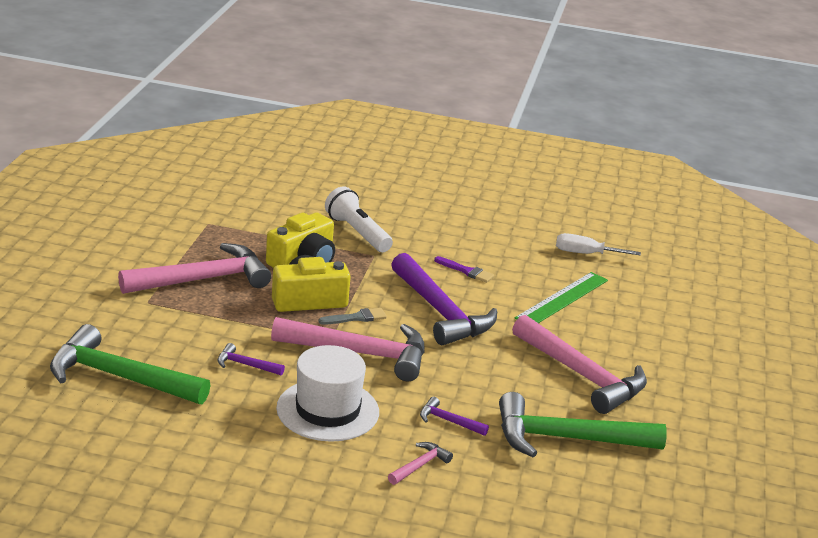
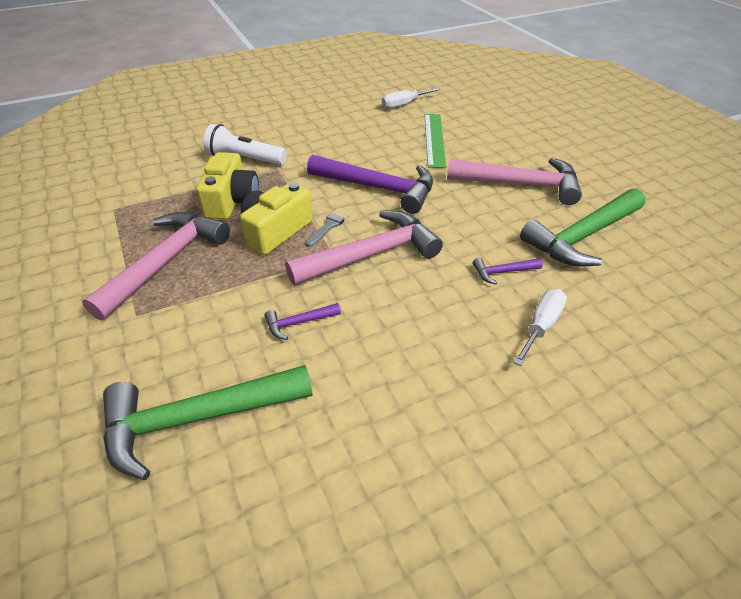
camera: 35 degrees left, 15 degrees up
(327, 410) = (415, 322): white hat -> none
(420, 465) = (541, 326): pink hammer -> white screwdriver
(466, 271) = (353, 150): purple brush -> none

